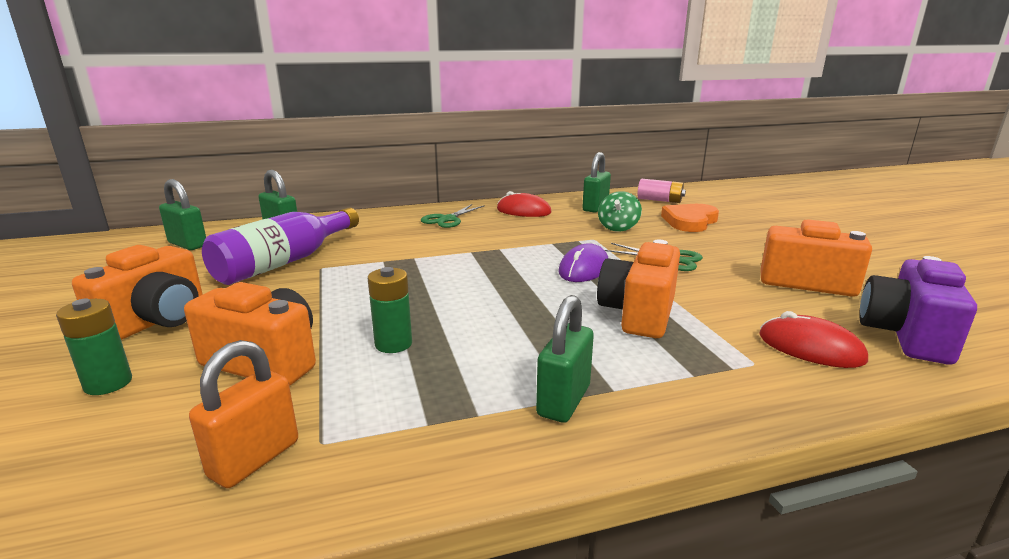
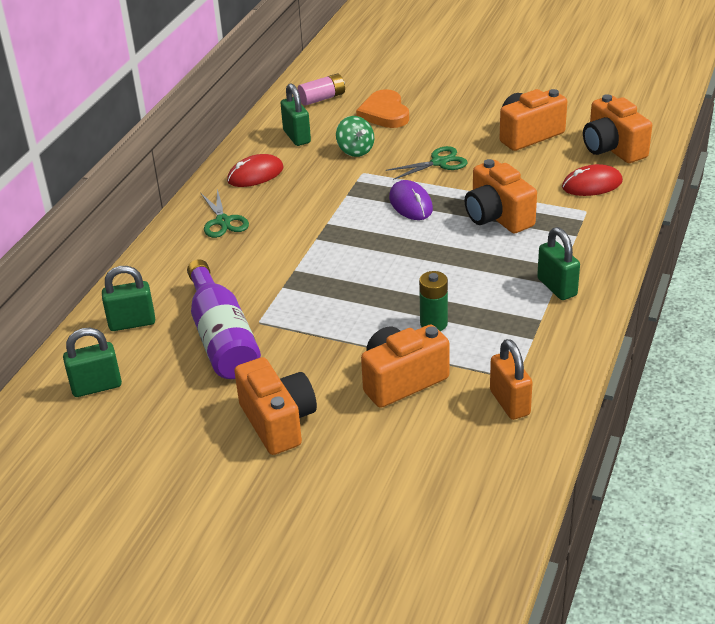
camera: 50 degrees left, 15 degrees up
(108, 383) = (365, 451): green battery -> none
(906, 335) = (612, 148): purple camera -> orange camera

